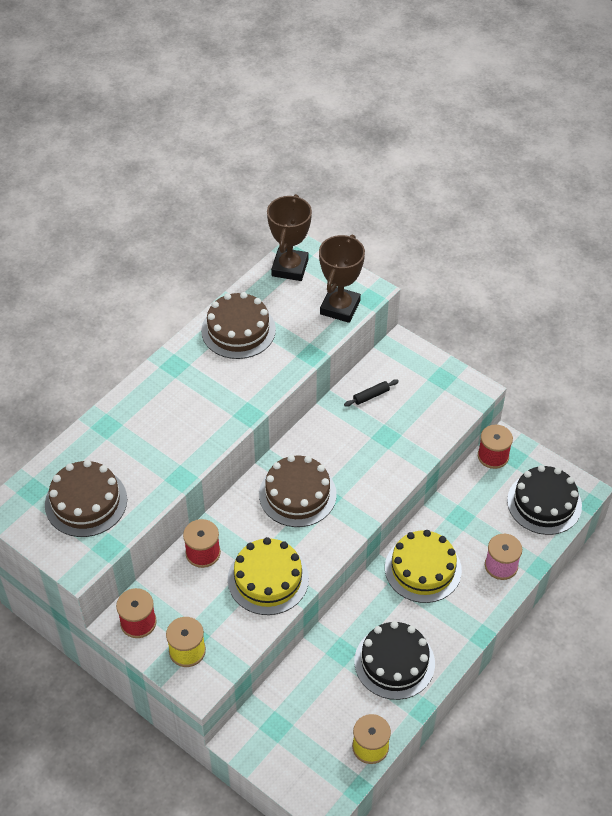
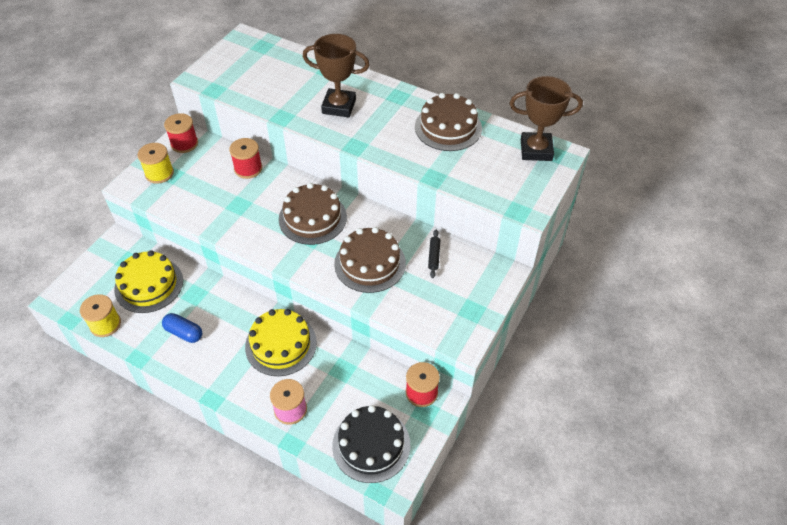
camera: 80 degrees right, 0 degrees up
(86, 502) = (254, 72): brown cake -> brown cake (370, 263)
(268, 579) = (225, 210): yellow cake -> yellow cake (149, 285)
(340, 307) = (498, 190): brown trophy -> brown trophy (339, 106)
(371, 396) = (434, 256): black rolling pin -> black rolling pin turned 45 degrees clockwise
(394, 662) = (184, 333): black cake -> blue capsule

